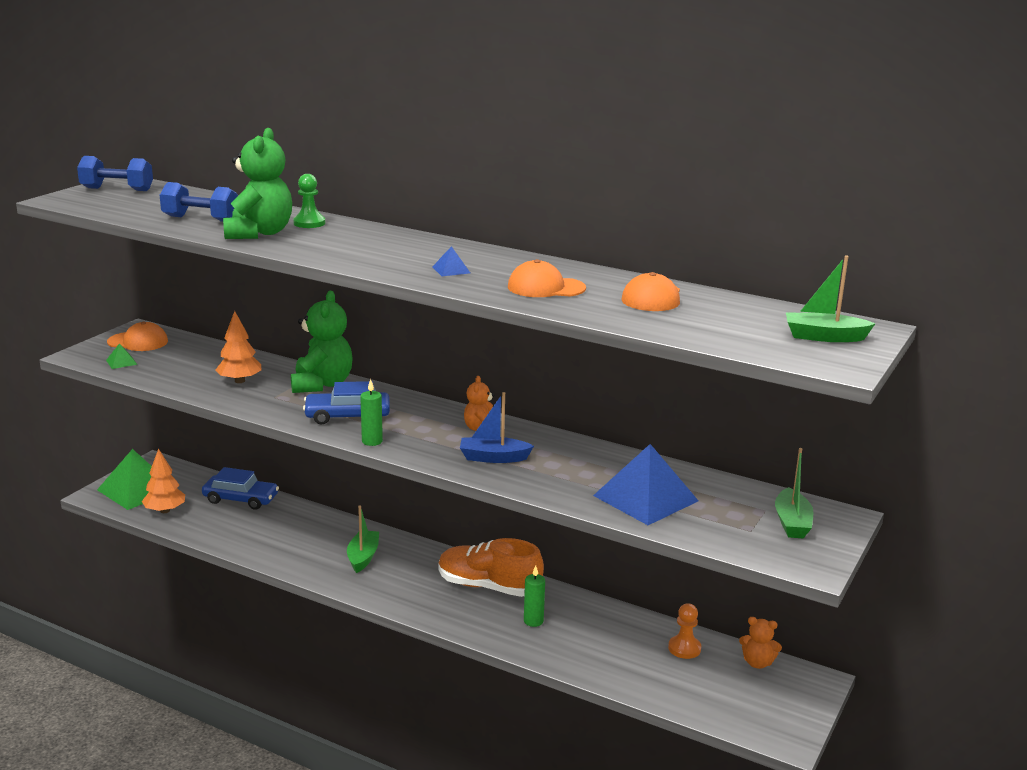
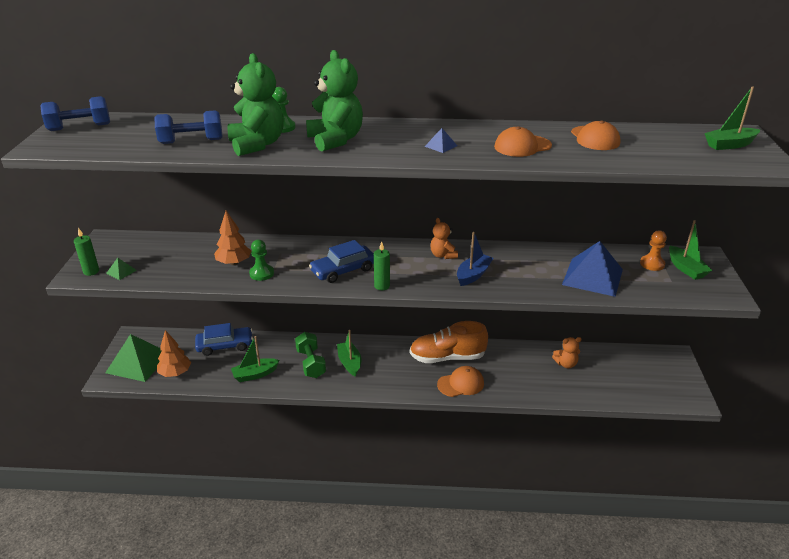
camera: 25 degrees left, 10 degrees up
(138, 342) = (116, 250): orange cap -> orange cap (461, 384)
(246, 537) = (255, 374): none -> green boat
(256, 397) = (261, 273): none -> green pawn
(318, 544) = (311, 363): none -> green dumbbell
(322, 384) = (298, 249): green teddy bear -> green teddy bear (335, 140)
(493, 458) = (473, 275): blue boat -> blue boat turned 150 degrees clockwise
(533, 621) = (494, 372): green candle -> green candle (91, 271)
(684, 648) = (592, 360): orange pawn -> orange pawn (652, 264)
(757, 663) = (637, 355): orange teddy bear -> orange teddy bear (566, 364)

